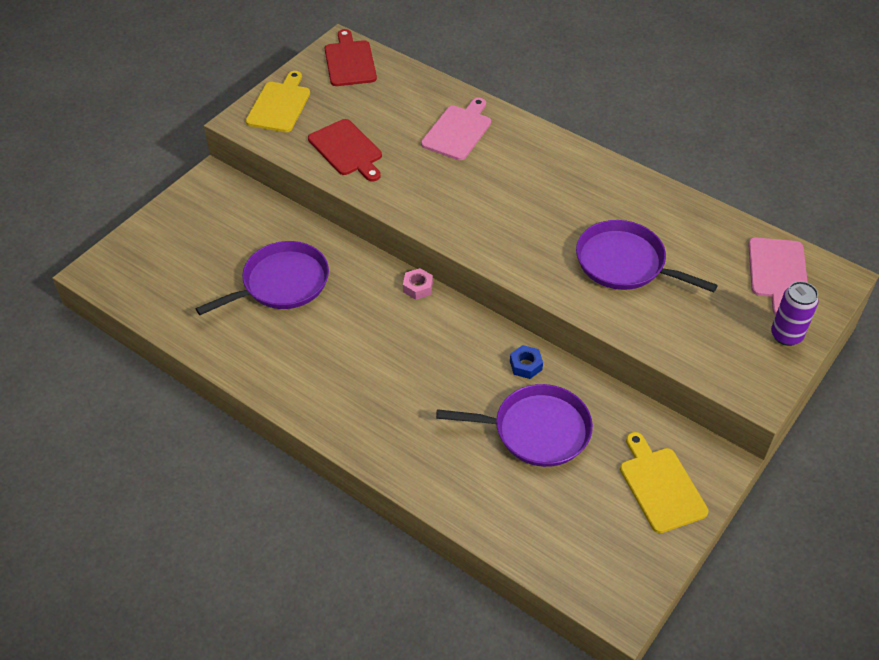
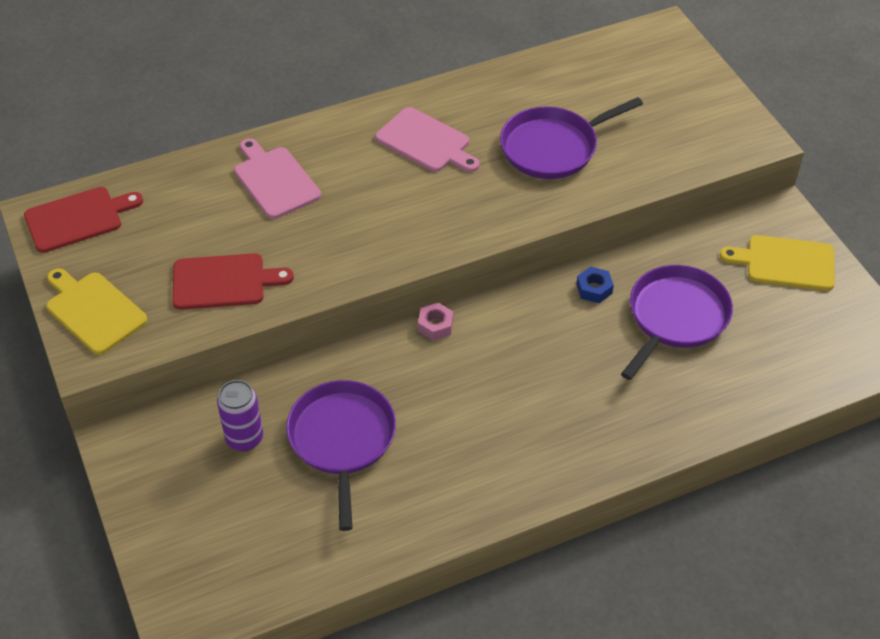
camera: 60 degrees left, 0 degrees up
(350, 61) = (78, 219): red cutting board -> red cutting board turned 135 degrees clockwise
(777, 272) = (633, 60): pink cutting board -> pink cutting board (426, 142)
(786, 335) = (706, 91): purple can -> purple can (244, 438)

